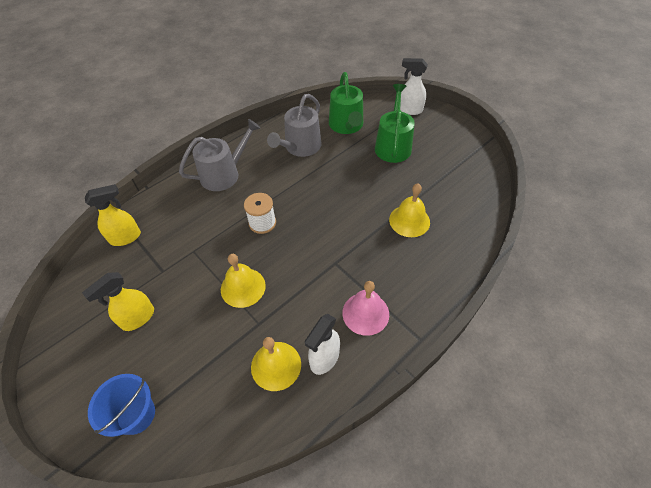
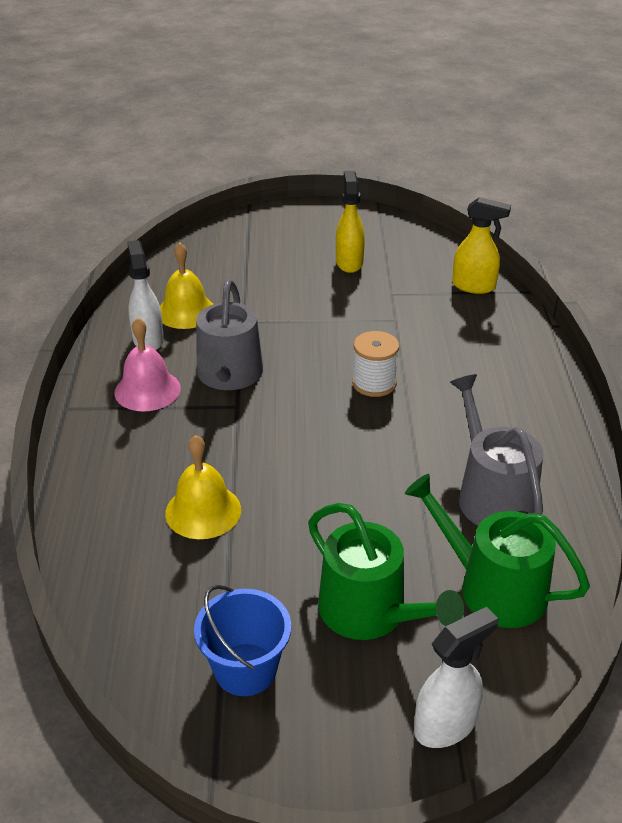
camera: 130 degrees right, 15 degrees down
(126, 237) = (474, 286): yellow spray bottle -> yellow spray bottle turned 90 degrees counterclockwise
(136, 414) = (252, 236): blue bucket -> blue bucket (245, 669)
(224, 174) = (510, 393): grey watering can -> grey watering can (228, 375)
(243, 287) = (298, 330): yellow bell -> none

